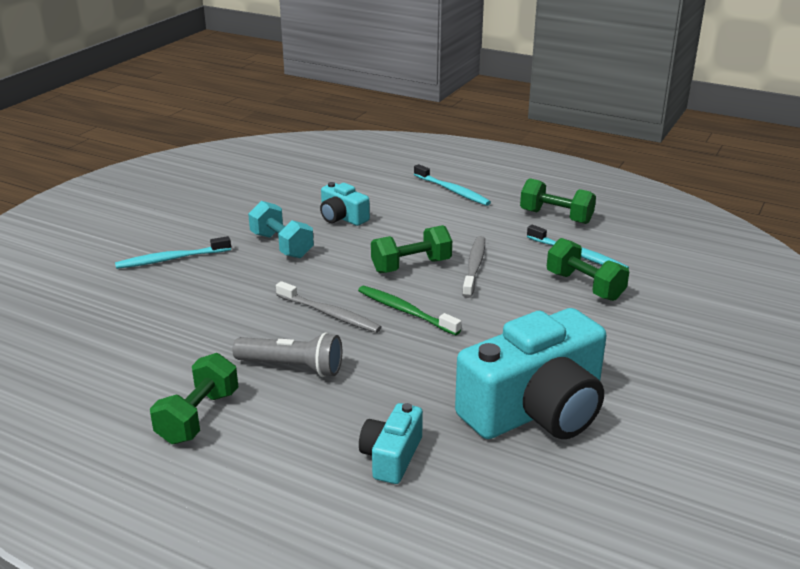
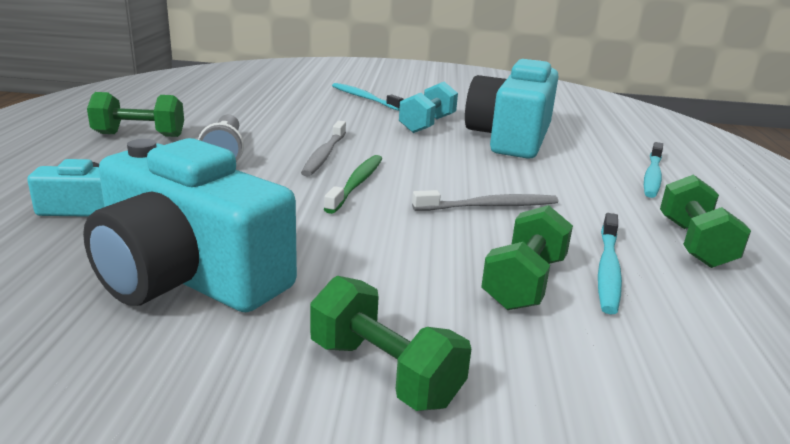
camera: 65 degrees right, 5 degrees down
(342, 217) = (511, 138): turquoise camera -> turquoise camera, size x2.09
(411, 266) = (452, 176): green dumbbell -> green dumbbell (384, 372)

